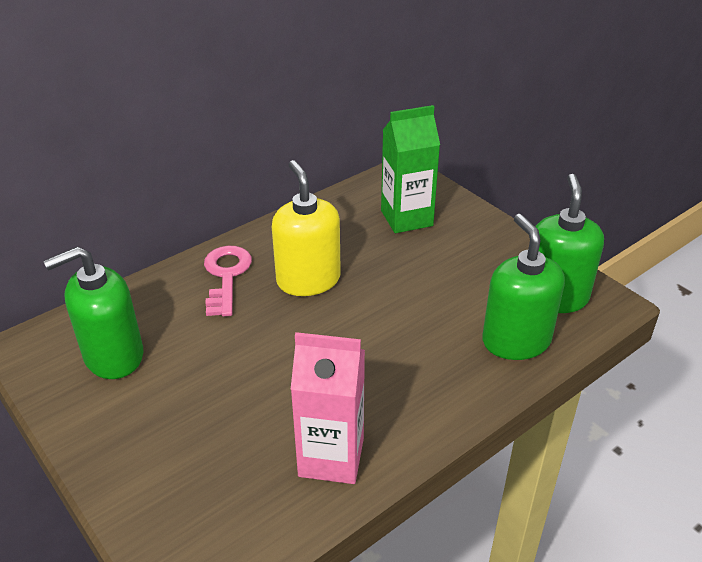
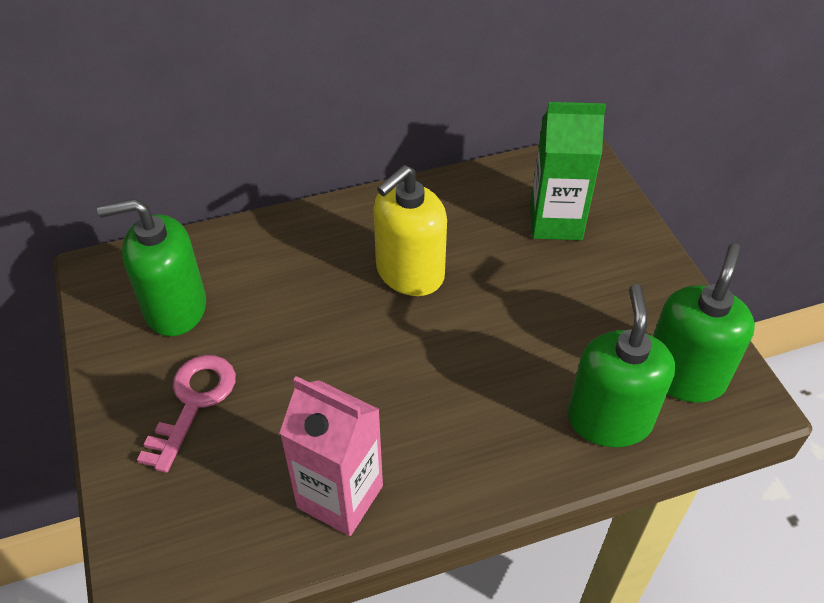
camera: 20 degrees right, 10 degrees up
(226, 276) = (325, 244): pink key -> pink key (193, 403)
(308, 280) = (409, 273): yellow soap dispenser -> yellow soap dispenser turned 135 degrees counterclockwise

